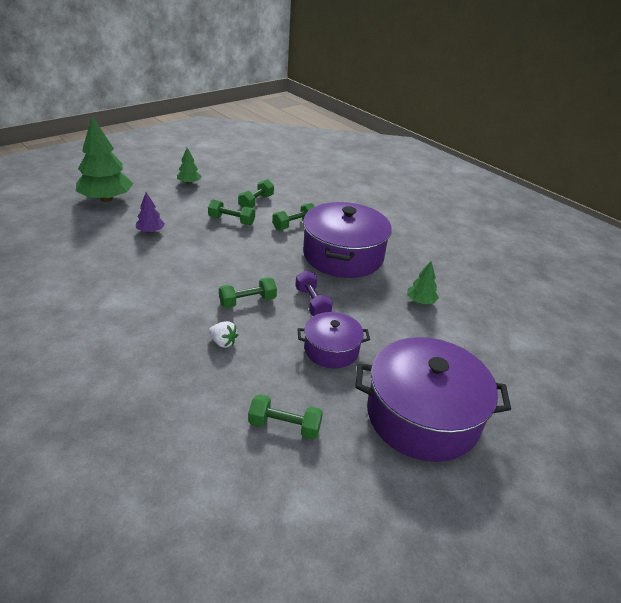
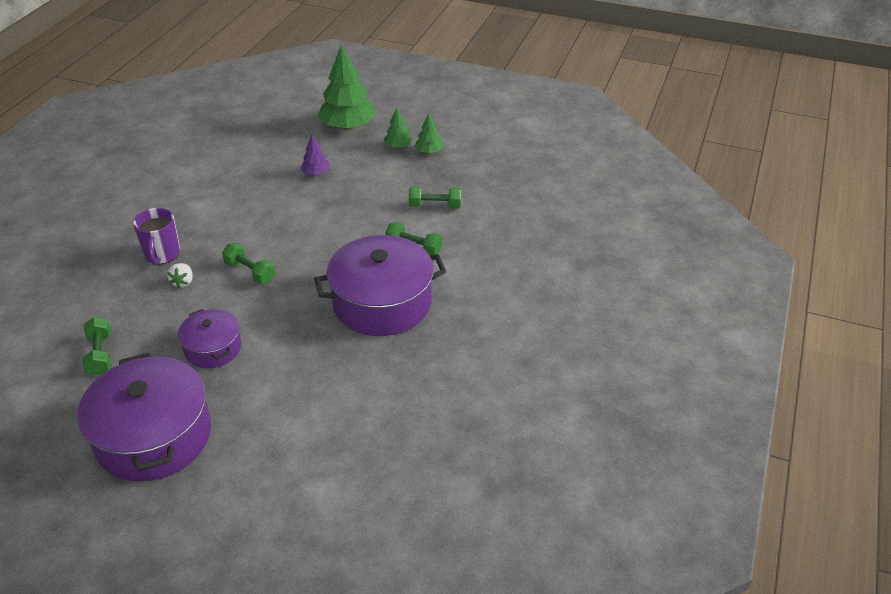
camera: 65 degrees right, 5 degrees up
(166, 344) = (162, 255): none -> purple mug
(231, 221) = (380, 207): green dumbbell -> none
(312, 303) = (277, 311): purple dumbbell -> none
(420, 301) = (339, 387): green tree -> green tree (398, 146)

